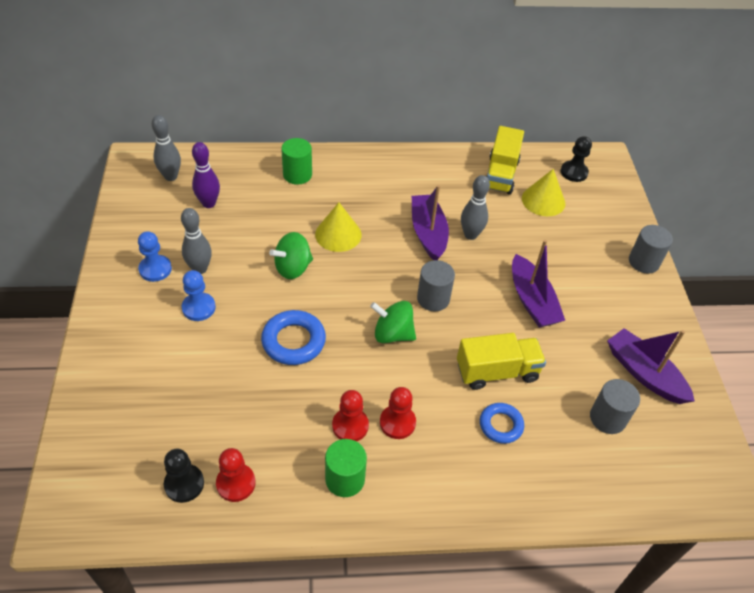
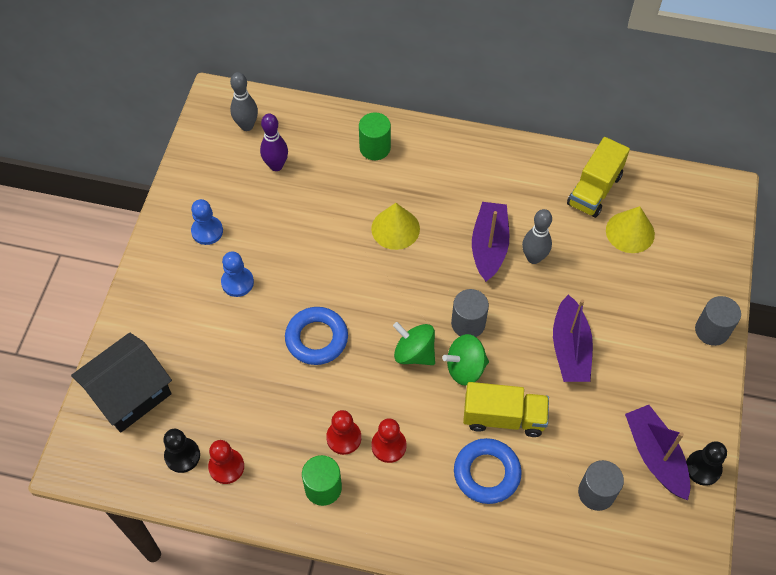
camera: 20 degrees right, 10 degrees up
(109, 435) = (130, 394): none -> black house
(200, 269) = (249, 240): grey bowling pin -> none
(293, 268) = (339, 258): green spinning top -> green spinning top (465, 368)
(501, 425) = (486, 473): blue ring -> blue ring, size x1.53
(574, 172) = (680, 203): black pawn -> black pawn (703, 468)

